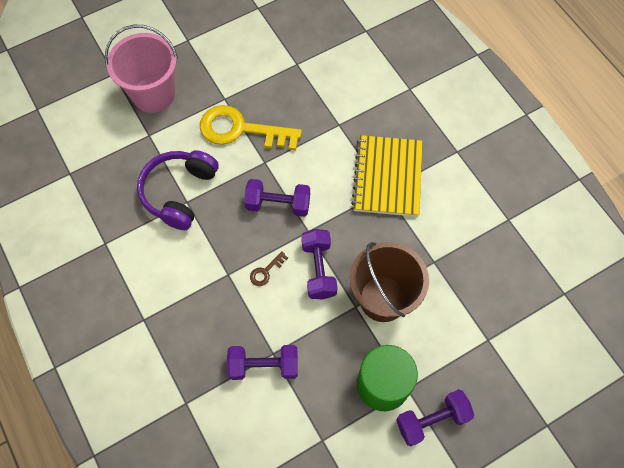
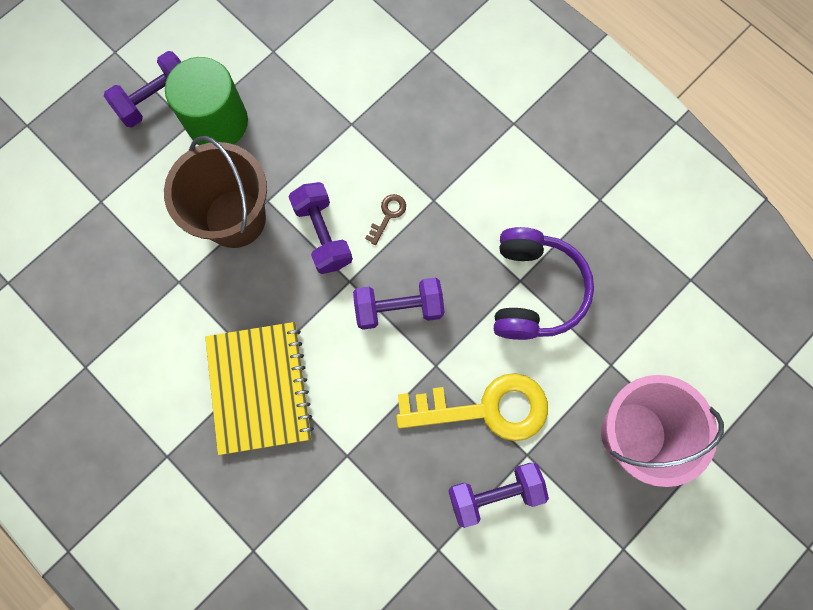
camera: 165 degrees right, 10 degrees up
(264, 366) = (358, 108): purple dumbbell -> purple dumbbell (495, 493)

